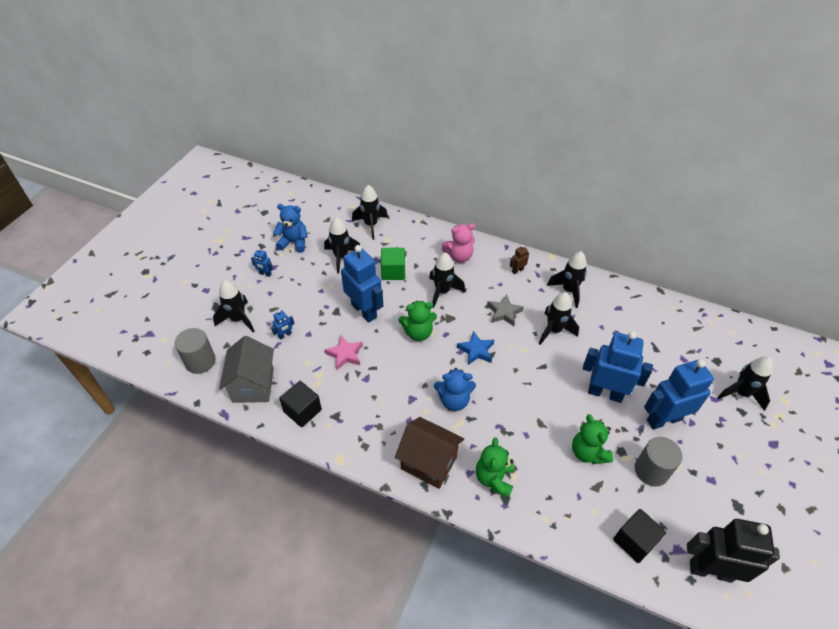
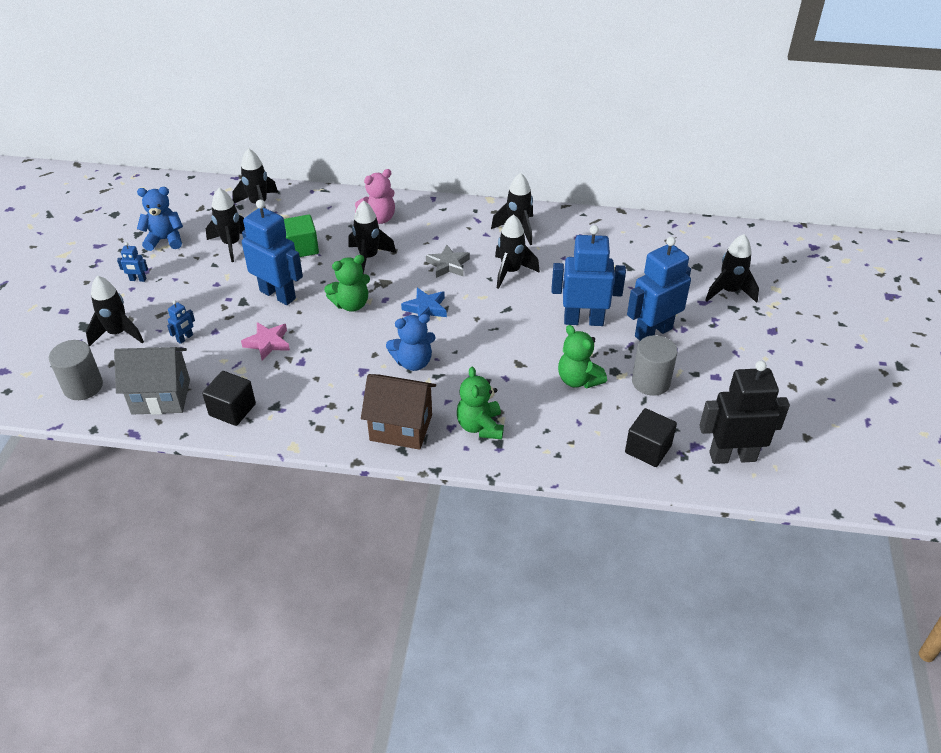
camera: 15 degrees left, 5 degrees down
(253, 385) = (161, 397): grey house -> grey house turned 75 degrees counterclockwise
(517, 270) = (453, 220): brown robot -> none

